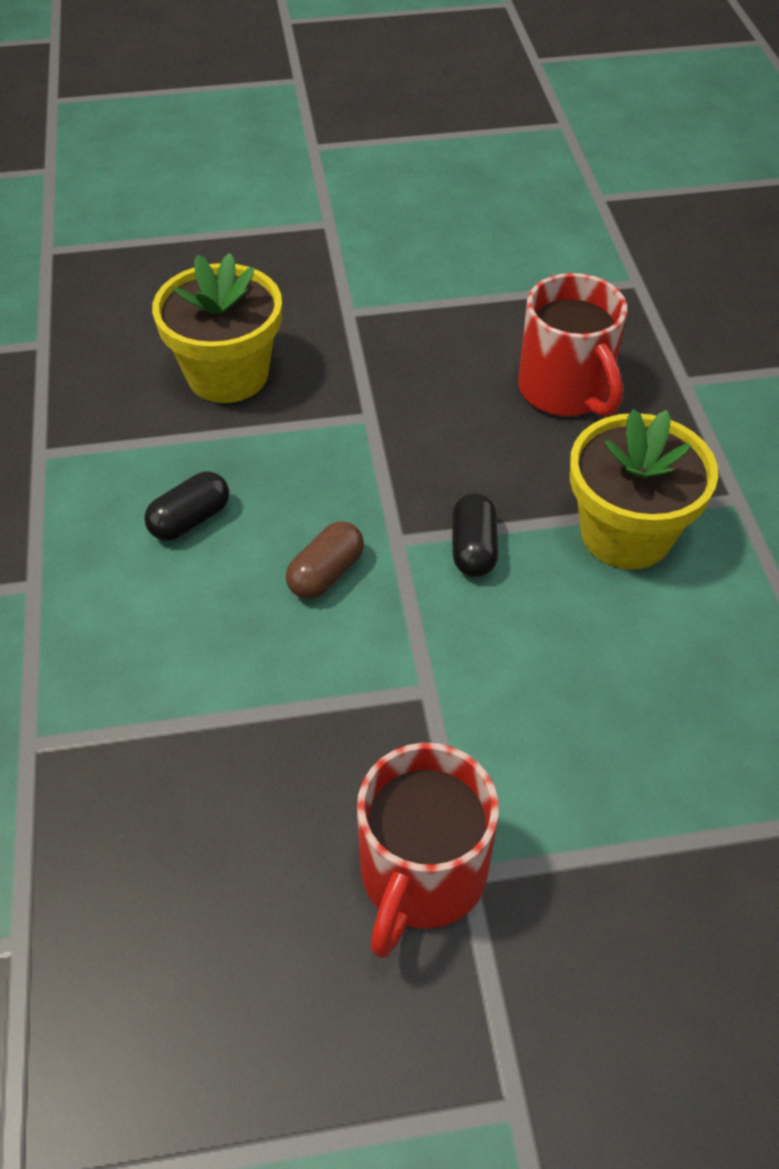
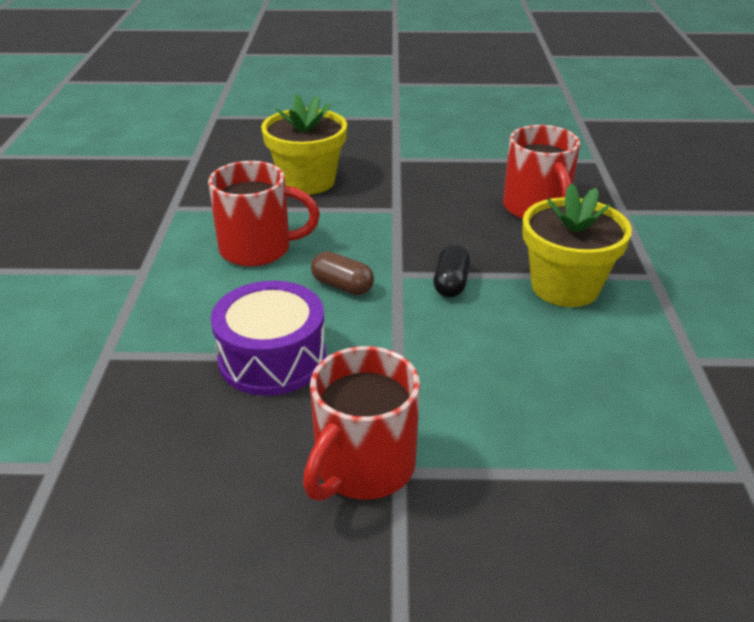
camera: 10 degrees right, 15 degrees down
(190, 520) = (258, 249): black capsule -> red mug
(261, 716) = (272, 358): none -> purple drum
(326, 573) = (342, 286): brown capsule -> brown capsule turned 75 degrees clockwise

